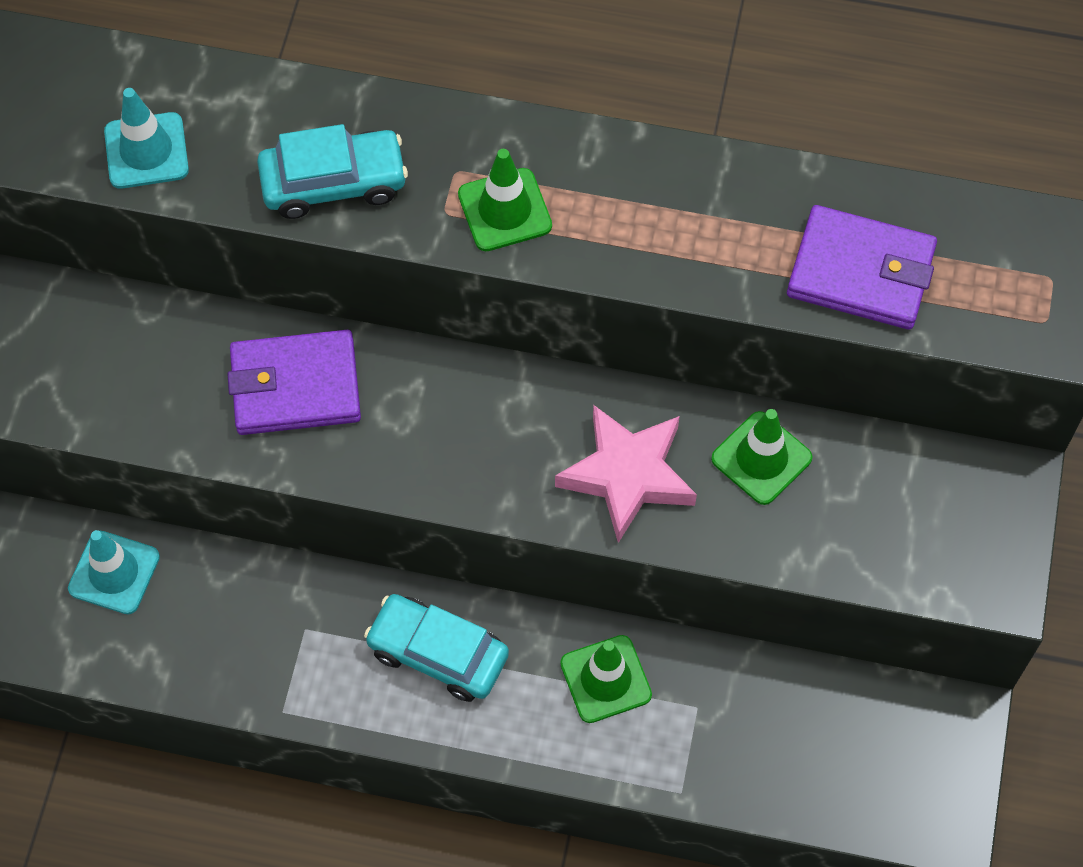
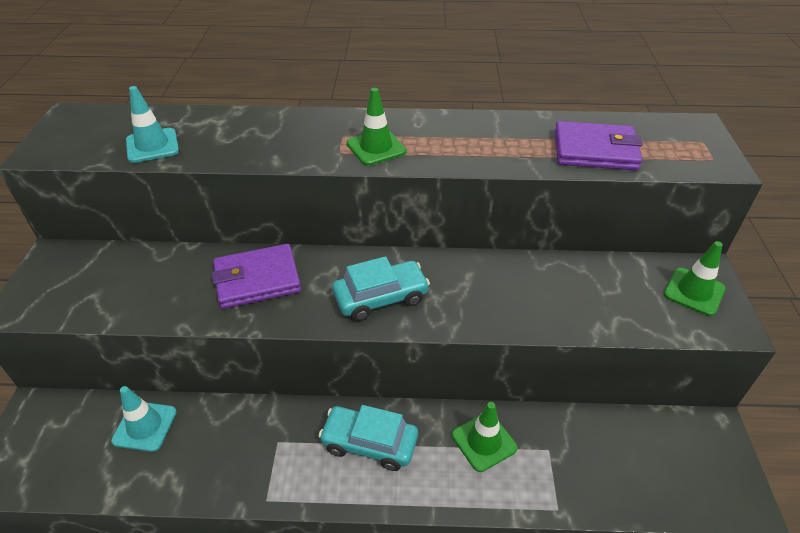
camera: 10 degrees left, 20 degrees down
(334, 183) = (270, 147): turquoise car -> turquoise car (381, 298)
(627, 475) = (477, 298): pink star -> none
(761, 458) = (555, 278): green traffic cone -> green traffic cone (694, 291)

